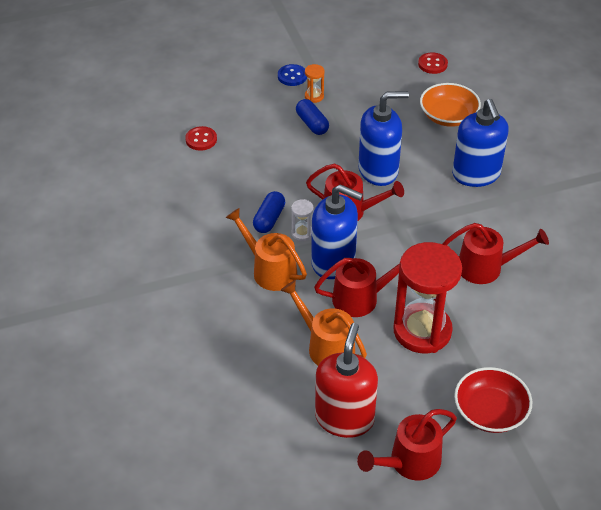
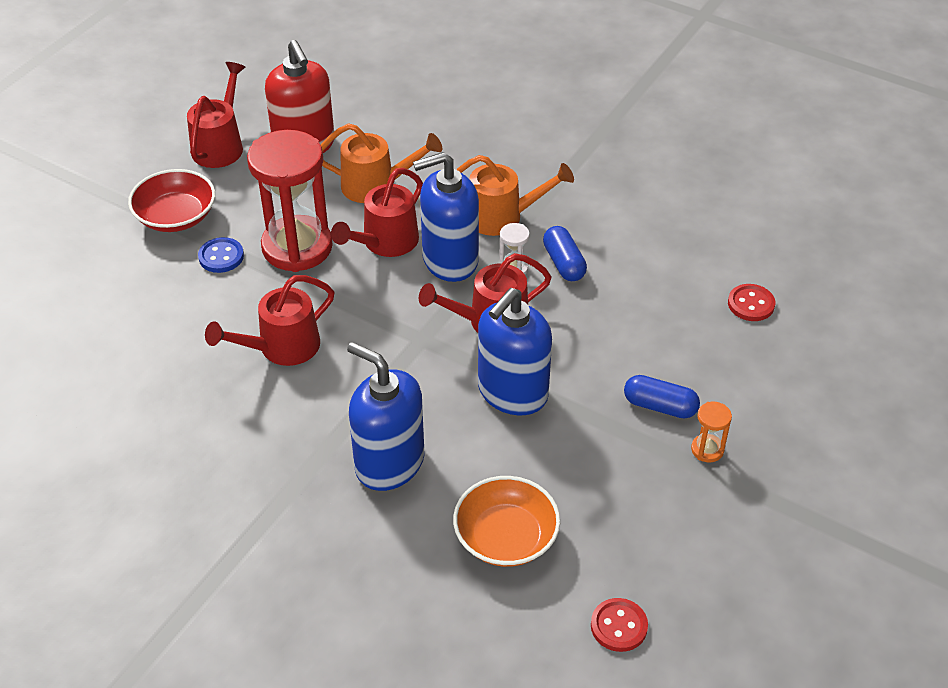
camera: 140 degrees right, 0 degrees up
(292, 76) = (773, 463): blue button -> blue button (221, 257)

